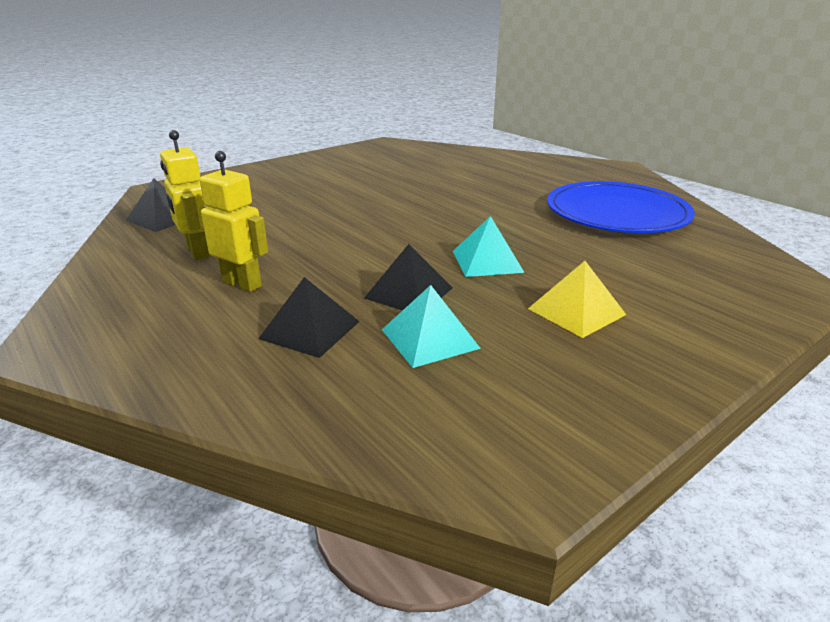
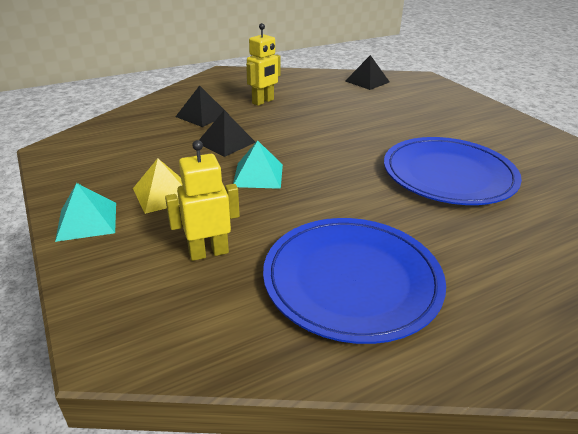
camera: 100 degrees right, 5 degrees up
(197, 252) = (310, 91): yellow robot -> yellow robot (208, 252)
(430, 185) = (448, 175): none -> blue plate
(430, 338) = (170, 142): turquoise pyramid -> turquoise pyramid (87, 221)

